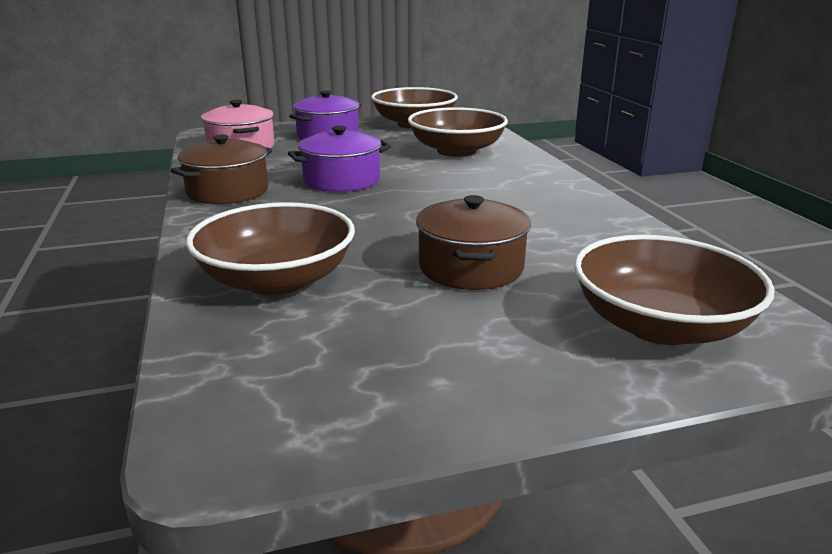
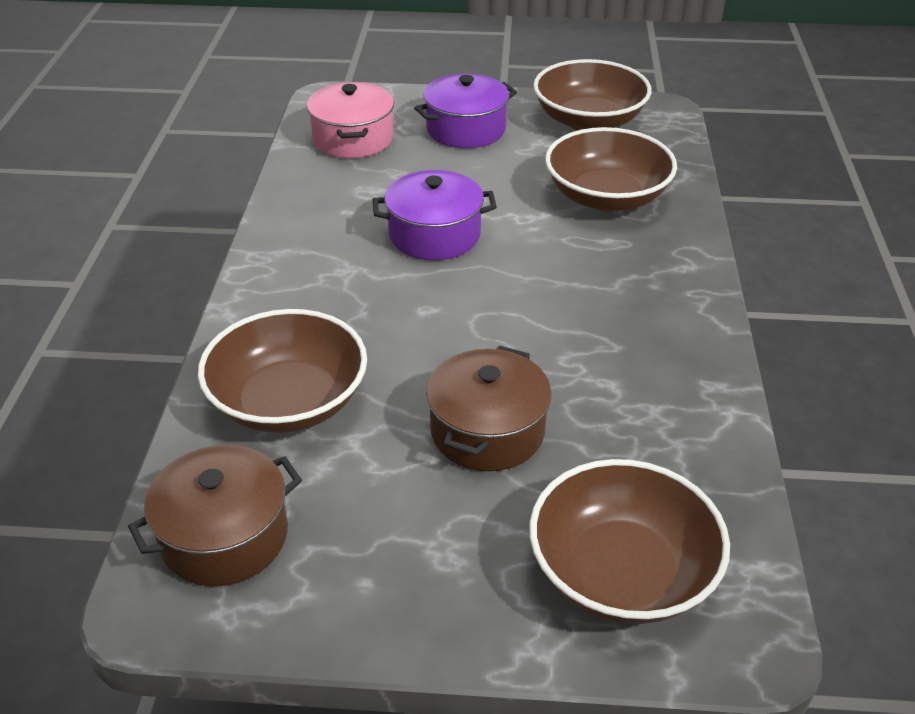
camera: 20 degrees right, 15 degrees up
(228, 191) = (302, 232): brown pot -> brown pot (224, 536)

